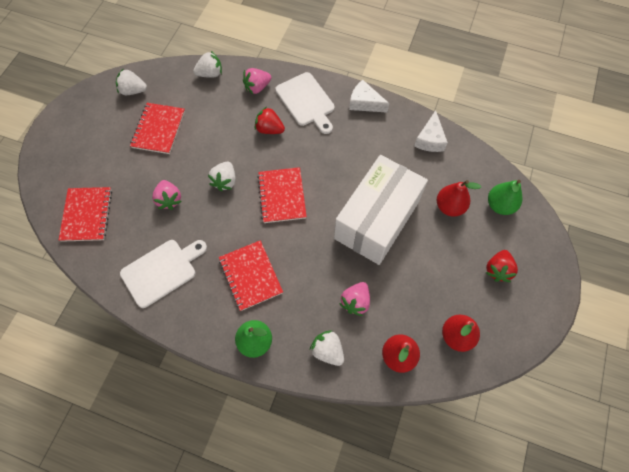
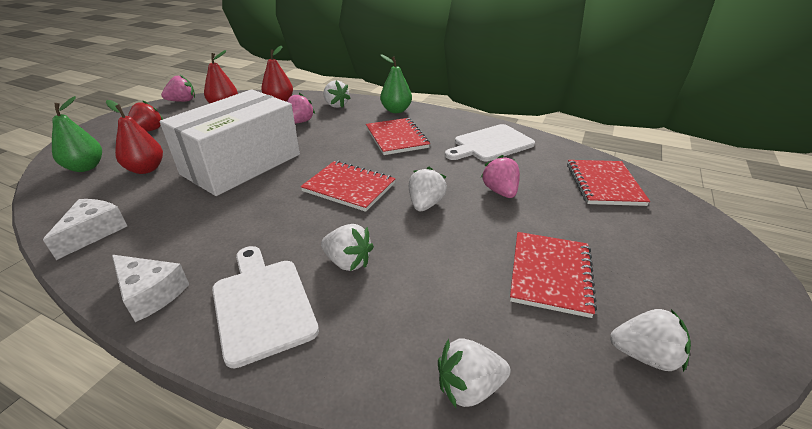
camera: 175 degrees left, 30 degrees down
(257, 87) = (357, 342): pink strawberry -> pink strawberry (182, 101)
(269, 129) = (348, 262): red strawberry -> white strawberry
(282, 196) = (349, 187): red notebook -> red notebook turned 60 degrees counterclockwise

